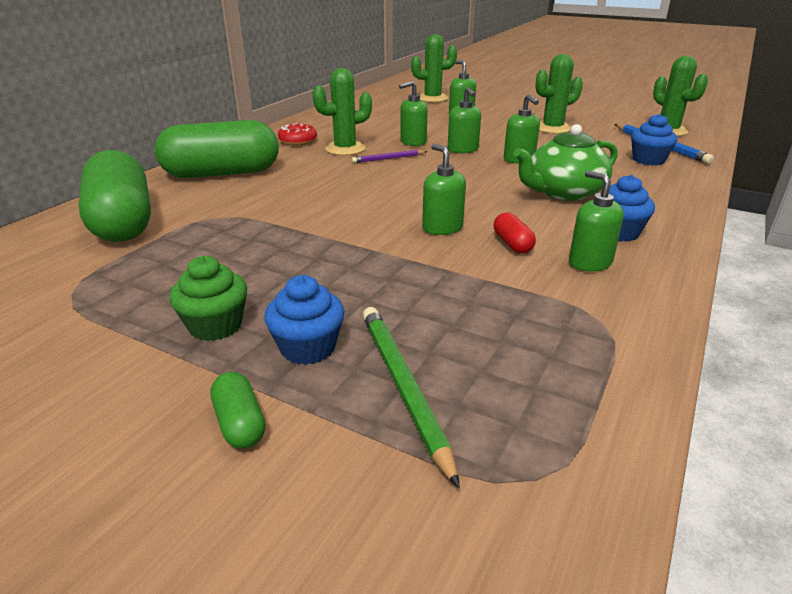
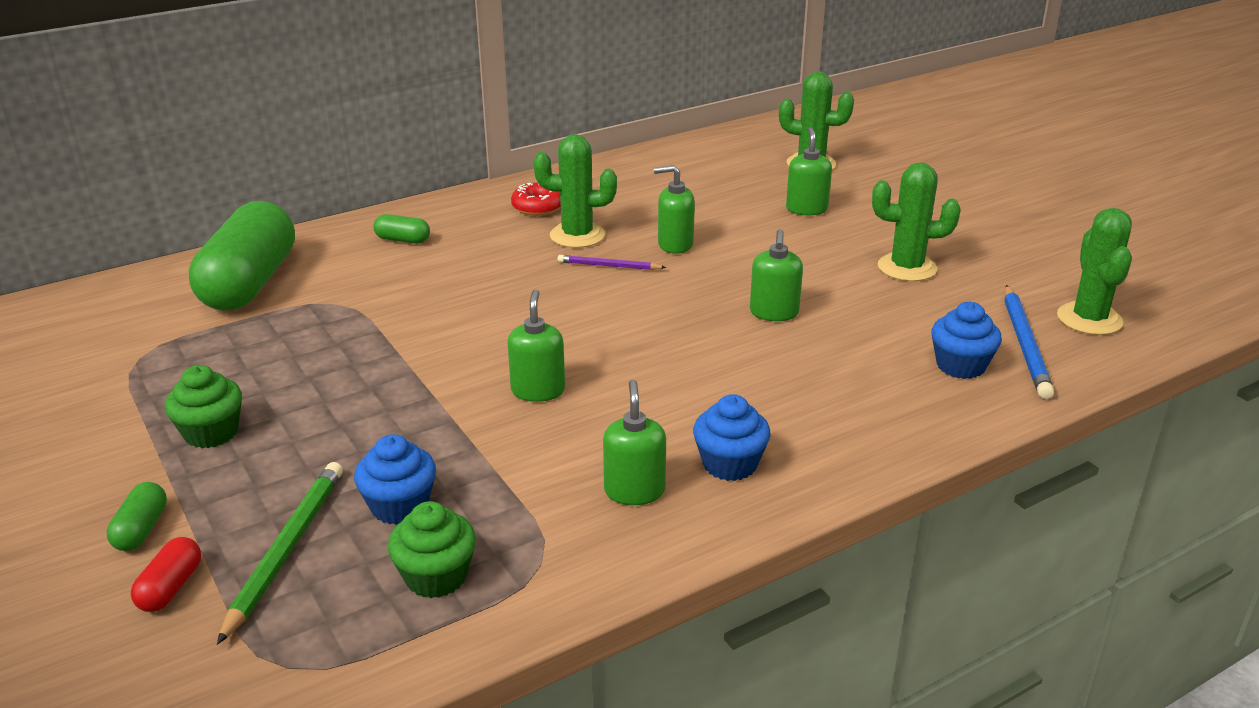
camera: 30 degrees right, 0 degrees up
(222, 173) = (403, 240): green capsule -> green capsule, size x0.40
(308, 347) = (257, 483): blue cupcake -> blue cupcake (400, 506)
(463, 150) = (722, 275): green soap dispenser -> none
(512, 244) = (584, 437): red capsule -> red capsule (171, 588)
(548, 359) = (436, 576): none -> green cupcake
(563, 192) = (753, 383): green teapot -> none

